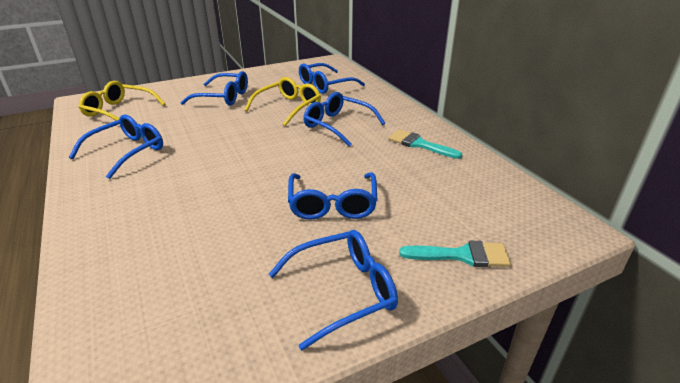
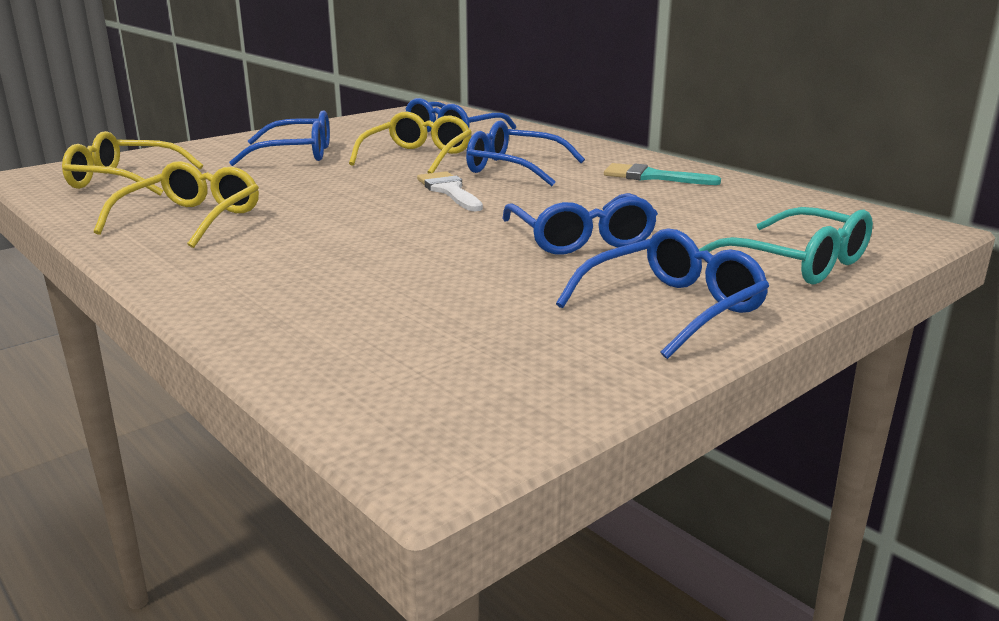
camera: 15 degrees left, 10 degrees down
(128, 151) = (192, 219): blue glasses -> yellow glasses
(285, 143) = (449, 191): none -> white brush
(462, 255) = (799, 263): turquoise brush -> turquoise glasses

